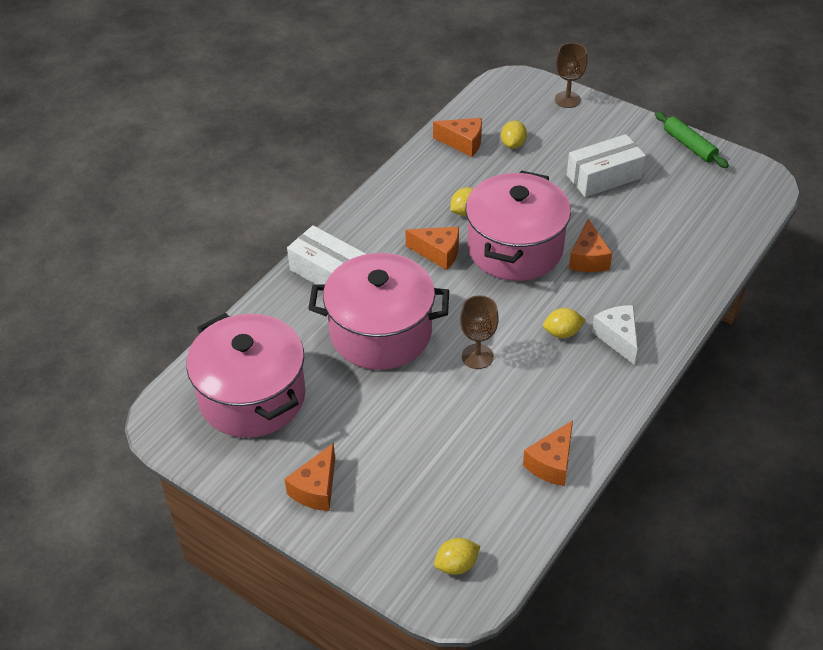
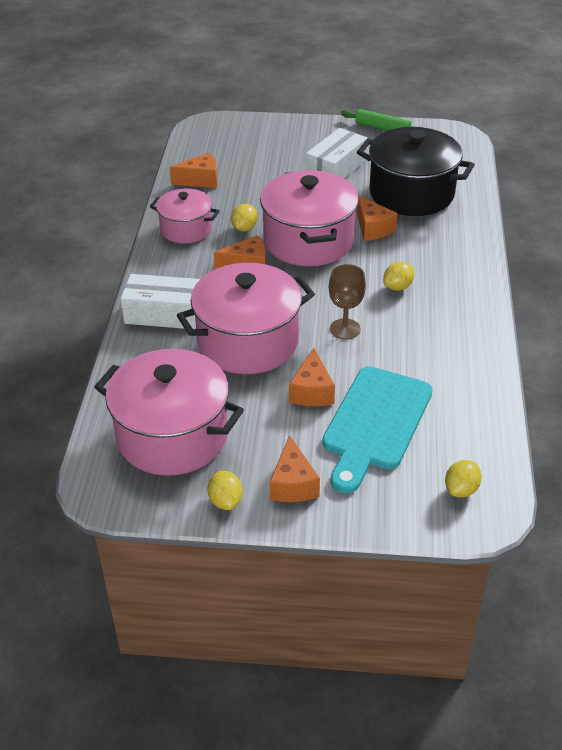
camera: 30 degrees left, 5 degrees down
(411, 192) = (186, 229): none -> pink pot
(431, 464) = (375, 423): none -> turquoise cutting board
(513, 144) = (243, 168): yellow lemon -> yellow lemon (225, 501)
(551, 463) = (470, 382): orange cheese -> orange cheese (312, 391)
(567, 99) = (261, 125): brown goblet -> none
(617, 338) = (443, 275): white cheese -> none
(659, 233) = (411, 193): none -> black pot

